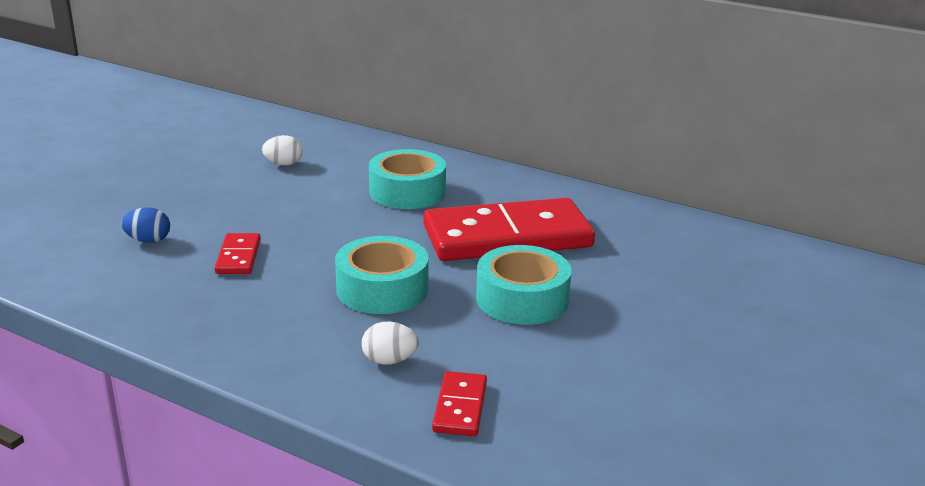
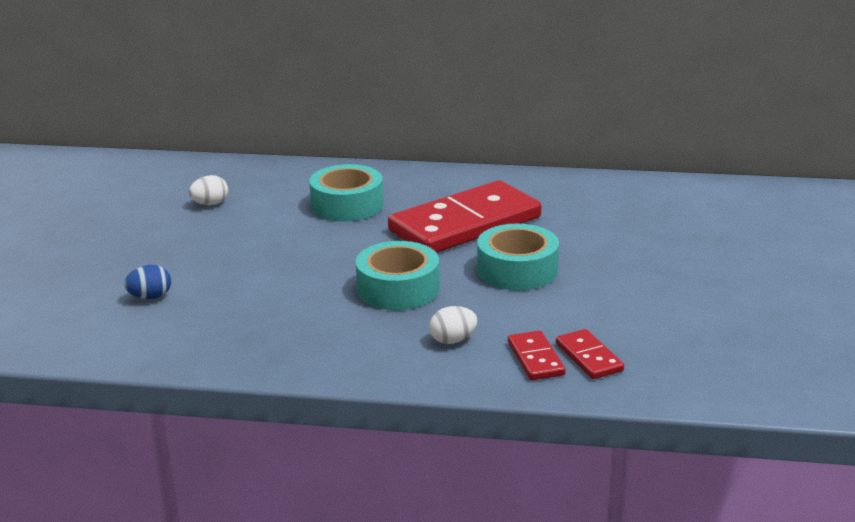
camera: 20 degrees left, 0 degrees up
(238, 257) = (248, 292): red domino -> red domino (588, 357)

